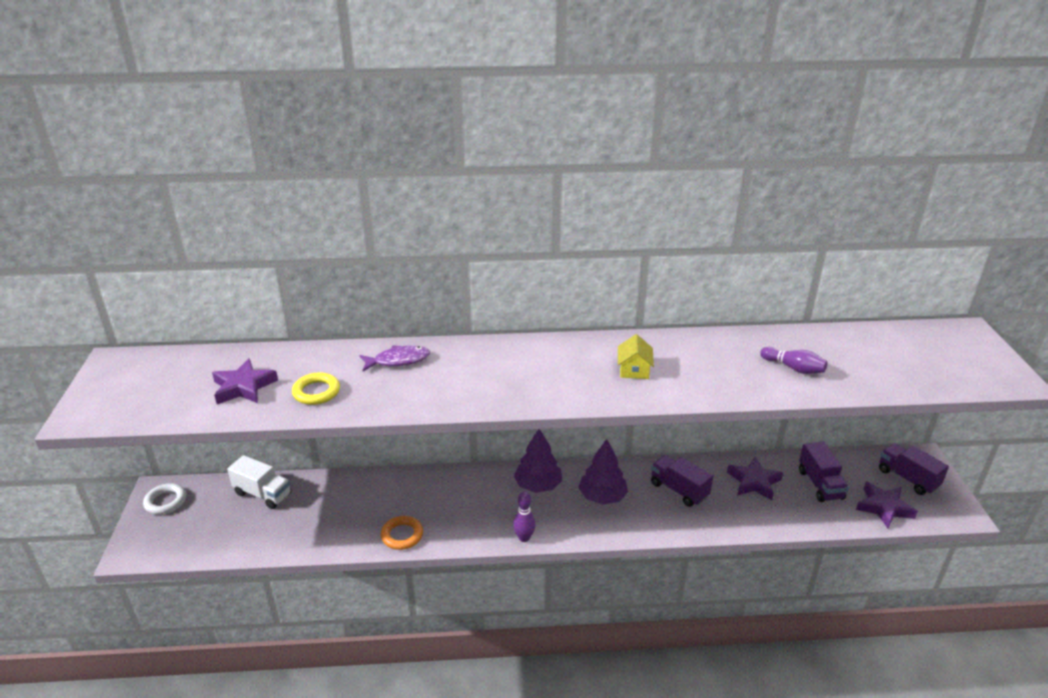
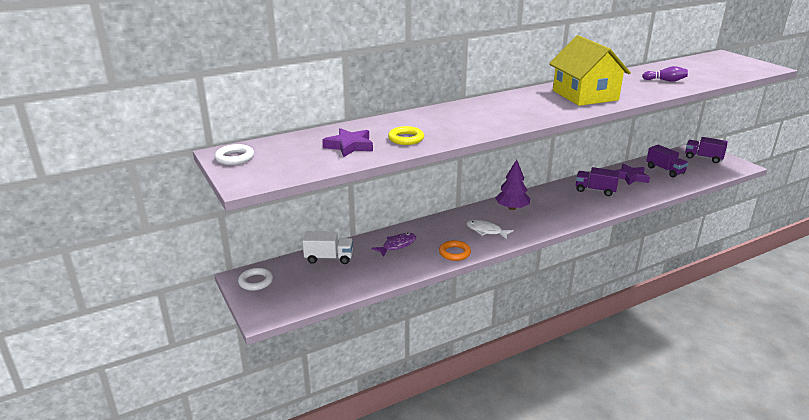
camera: 25 degrees left, 5 degrees down
(115, 372) = (235, 158): none -> white ring
(398, 360) = (437, 116): purple fish -> purple fish (397, 245)
(471, 513) = (486, 231): none -> white fish
(524, 538) = (533, 234): purple bowling pin -> none
(602, 496) = (556, 204): purple tree -> none
(634, 370) = (585, 95): yellow house -> yellow house, size x2.45
(884, 507) = (706, 172): purple star -> none

